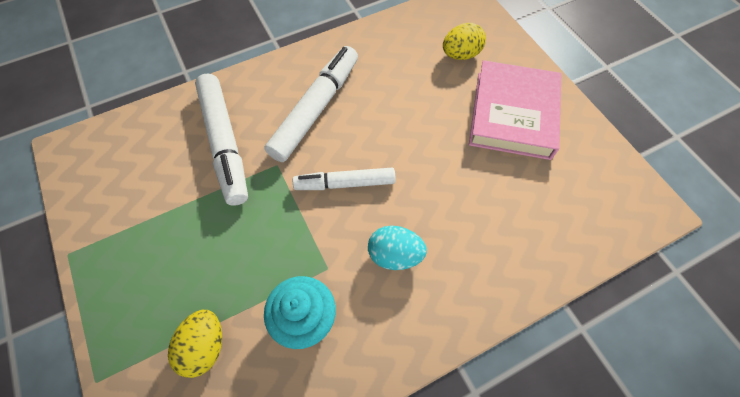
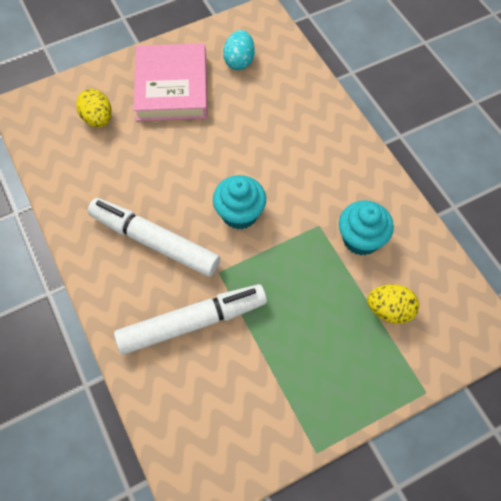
camera: 90 degrees left, 0 degrees up
(345, 183) = (239, 214): white marker -> turquoise cupcake
(395, 255) = (305, 178): turquoise egg -> turquoise egg (239, 61)
(513, 114) = (172, 87): pink book -> pink book turned 75 degrees clockwise

